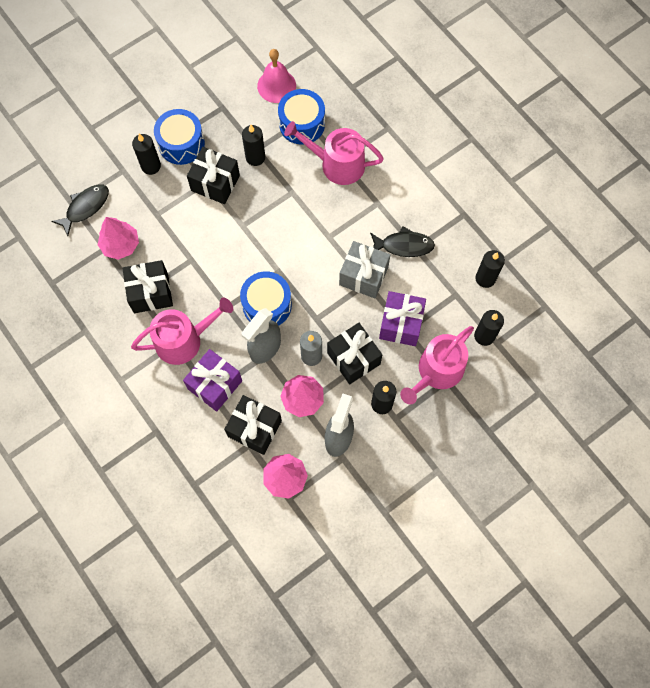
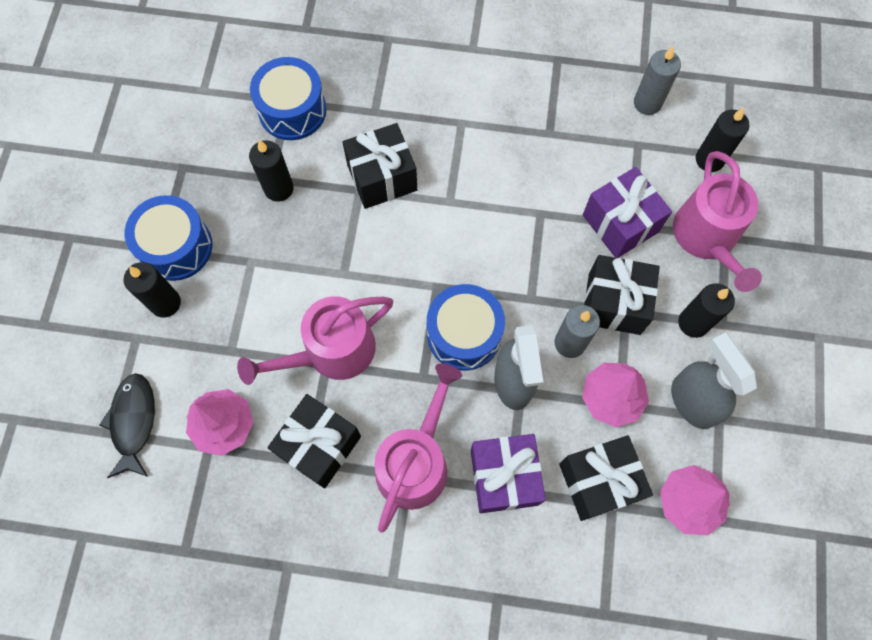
camera: 45 degrees left, 0 degrees up
(215, 183) = (263, 255): black gift -> black gift (382, 177)
(276, 86) = (220, 94): pink bell -> none
(337, 164) = (376, 119): pink watering can -> pink watering can (331, 351)
(363, 276) = (529, 209): grey gift -> none
(404, 245) = (535, 141): black fish -> none
(485, 278) = (647, 103): black candle -> grey candle

